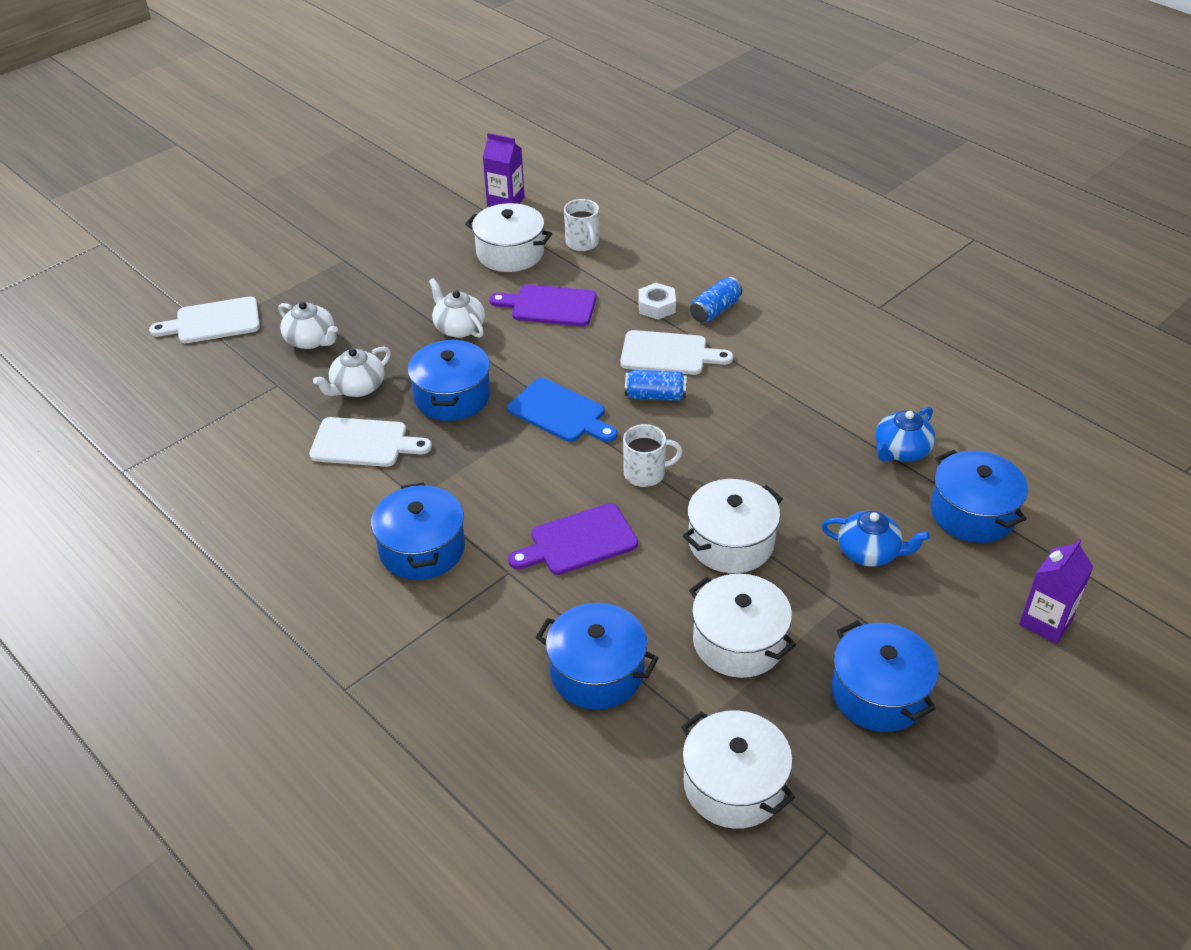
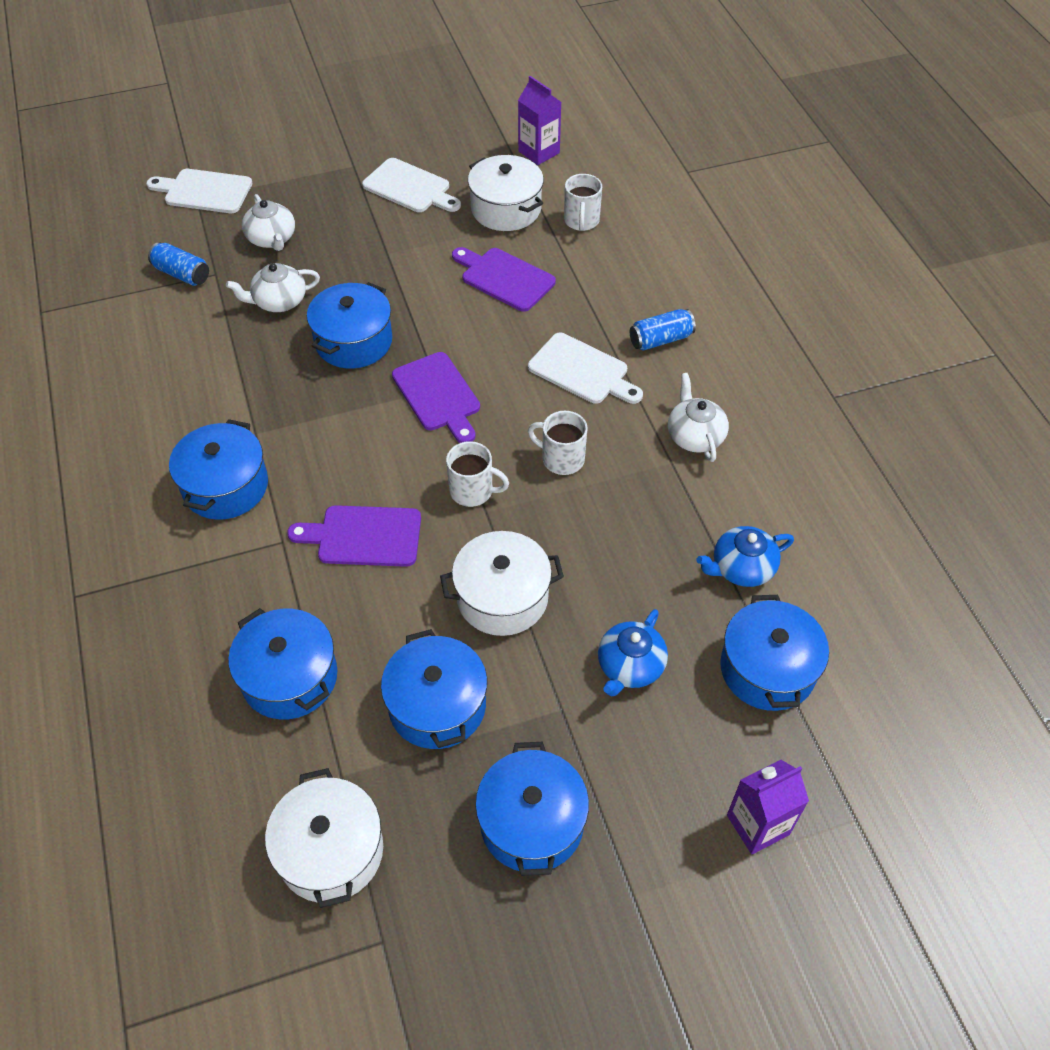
camera: 25 degrees right, 10 degrees up
(364, 443) = (247, 360): white cutting board -> white cutting board (410, 187)
(459, 327) = (407, 272): white teapot -> white teapot (695, 436)
(560, 412) = (438, 395): blue cutting board -> purple cutting board
(655, 396) = (538, 411): blue can -> blue can (182, 274)
(656, 306) = (606, 315): white nut -> none
(701, 424) = (561, 459): none -> white mug
(738, 642) = (437, 705): white pot -> blue pot
(869, 552) = (630, 666): blue teapot -> blue teapot turned 75 degrees clockwise

